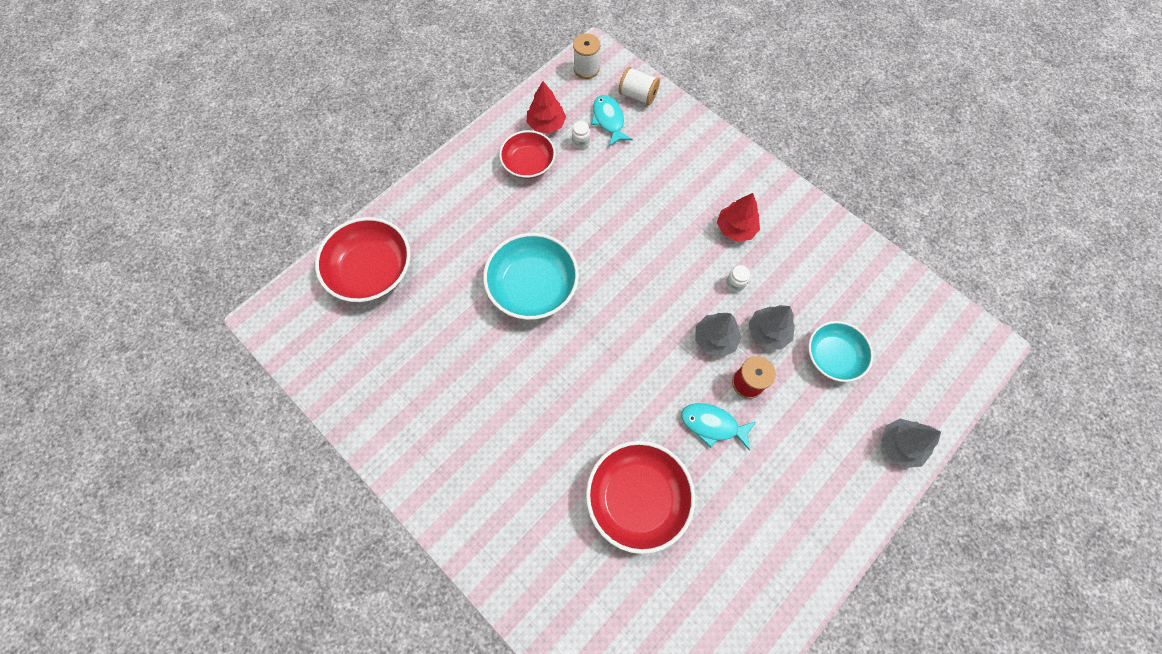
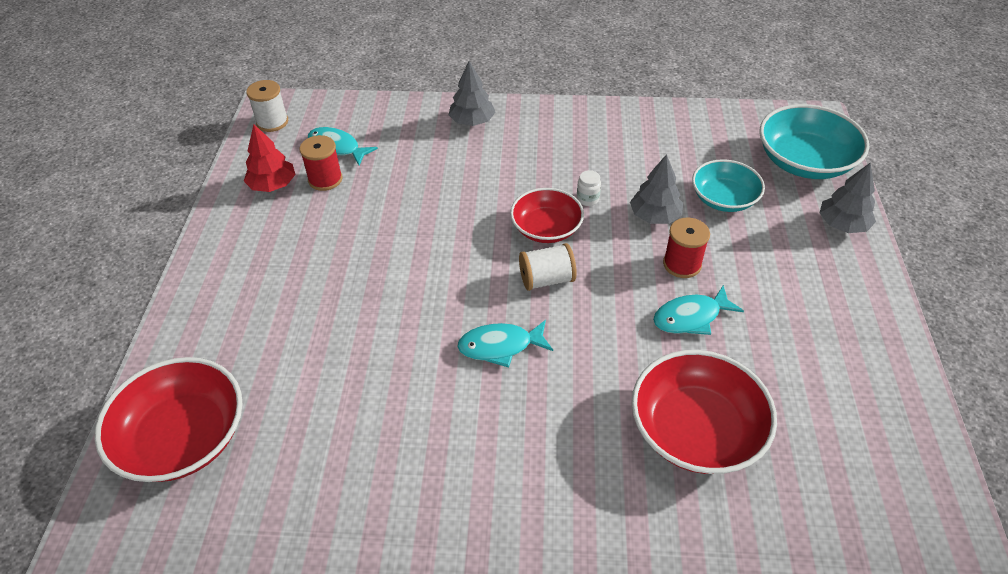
camera: 40 degrees left, 20 degrees down
(528, 163) = (285, 226): red bowl -> red bowl (546, 228)
(533, 287) = (397, 325): turquoise bowl -> turquoise bowl (804, 161)
(577, 349) = (500, 346): none -> turquoise fish
(580, 142) = (325, 179): white jar -> red spool
(638, 95) = (346, 115): white spool -> white spool (546, 279)
(715, 339) = (617, 251): grey tree -> grey tree (472, 121)
(735, 228) = (543, 160): red tree -> none

